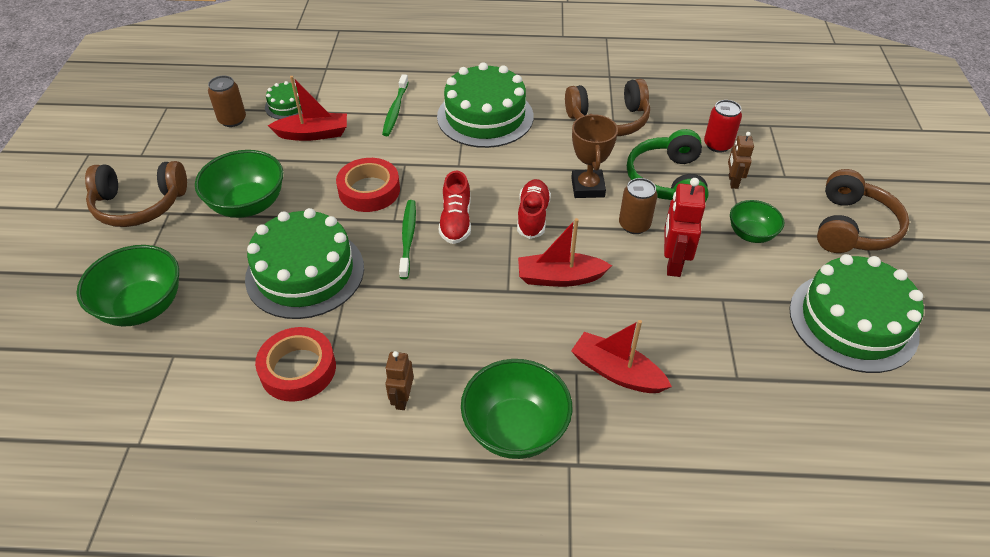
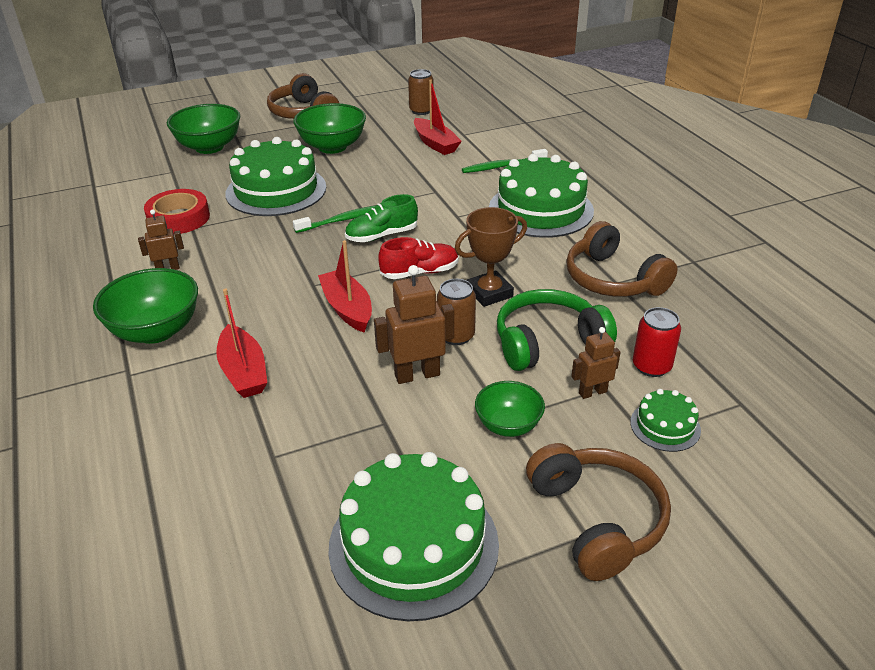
camera: 65 degrees right, 10 degrees down
(287, 106) = (459, 123): green cake -> green cake (665, 426)
(369, 190) = (388, 186): red tape -> none
(456, 221) = (381, 235): red shoe -> green shoe
(617, 372) = (243, 372): red boat -> red boat turned 150 degrees clockwise
(673, 263) = (417, 375): red robot -> brown robot
(852, 227) = (597, 519): brown headphones -> brown headphones turned 105 degrees counterclockwise

